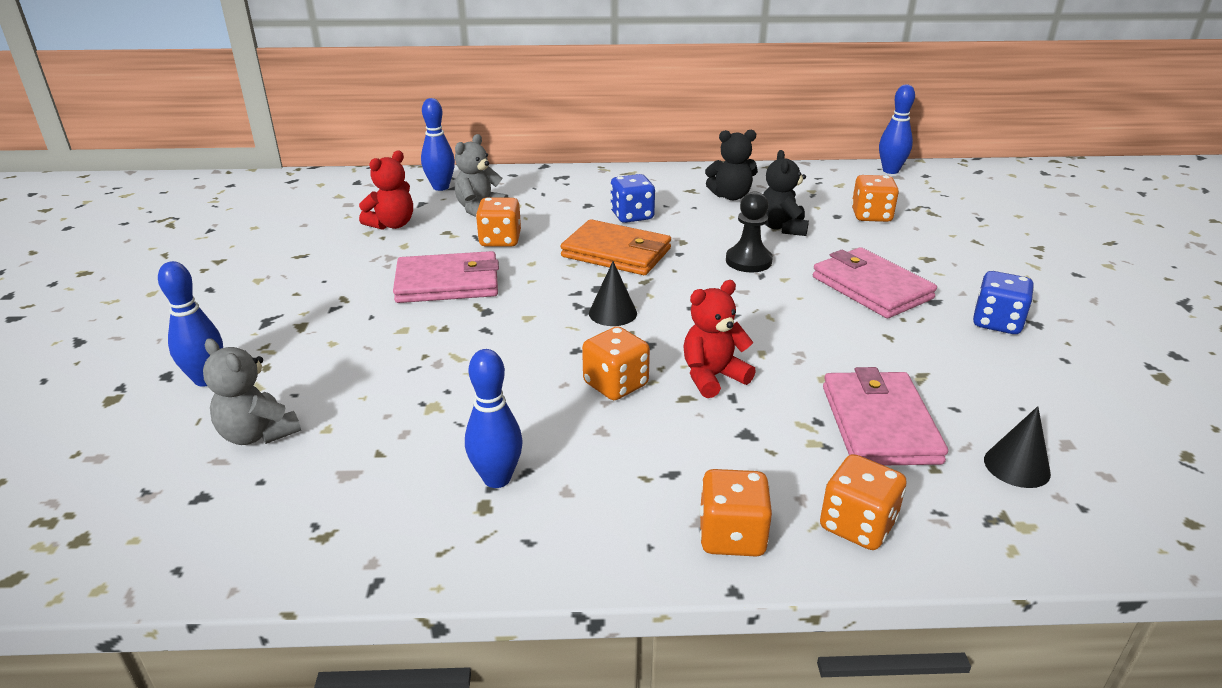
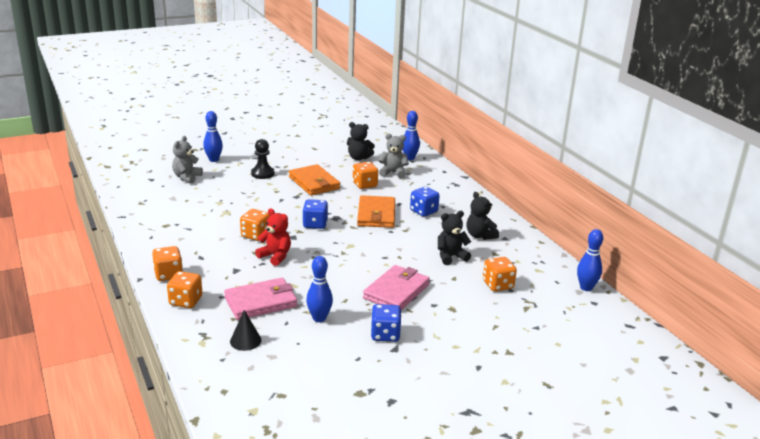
camera: 65 degrees right, 5 degrees down
(392, 225) = (359, 158): red teddy bear -> black teddy bear
(448, 283) = (314, 183): pink wallet -> orange wallet
(497, 478) = (182, 224): blue bowling pin -> blue bowling pin (319, 318)
(612, 313) = (315, 224): black cone -> blue dice
(748, 261) = (398, 251): black pawn -> black pawn (262, 174)

